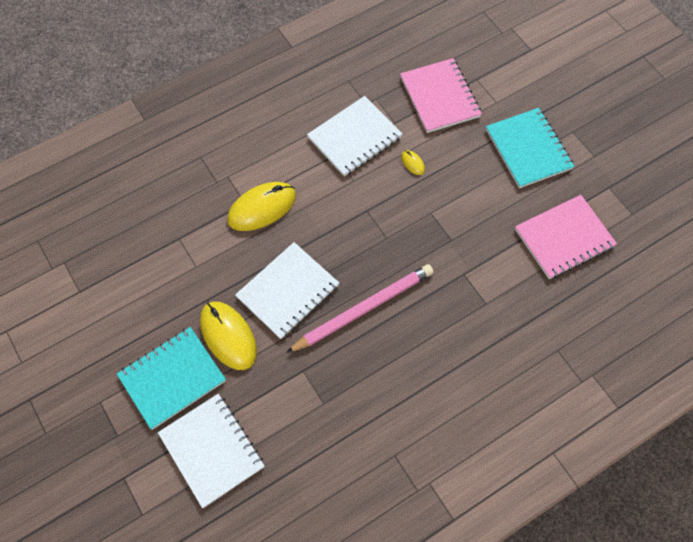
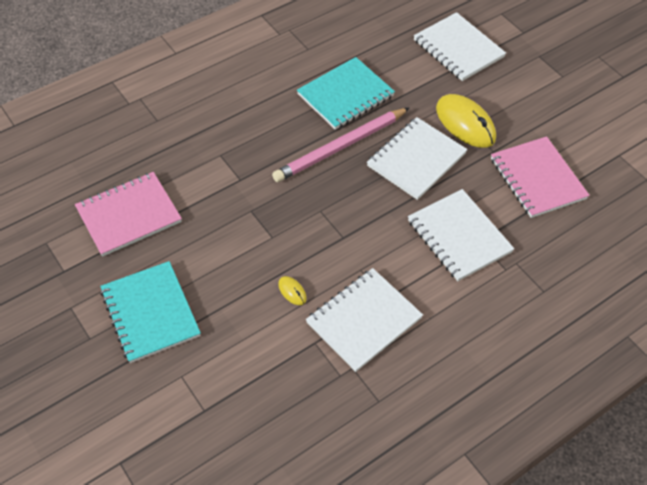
camera: 175 degrees right, 10 degrees down
(172, 378) = (506, 92): turquoise notebook -> turquoise notebook (345, 95)
(262, 208) = (459, 236): yellow mouse -> white notebook
(439, 97) = (256, 380): pink notebook -> pink notebook (537, 178)

